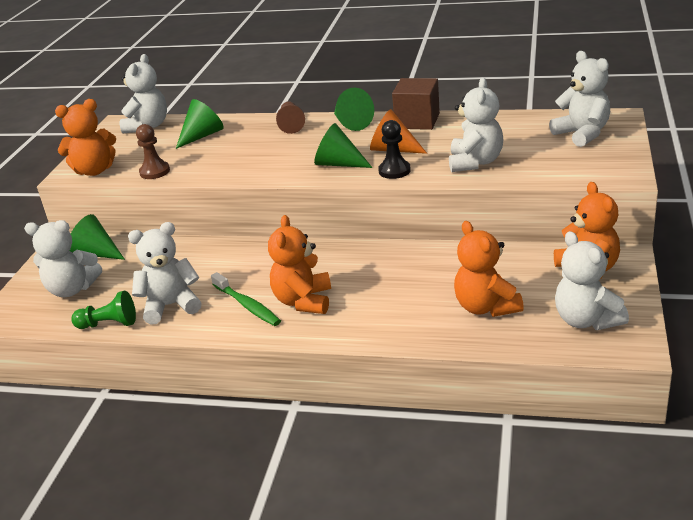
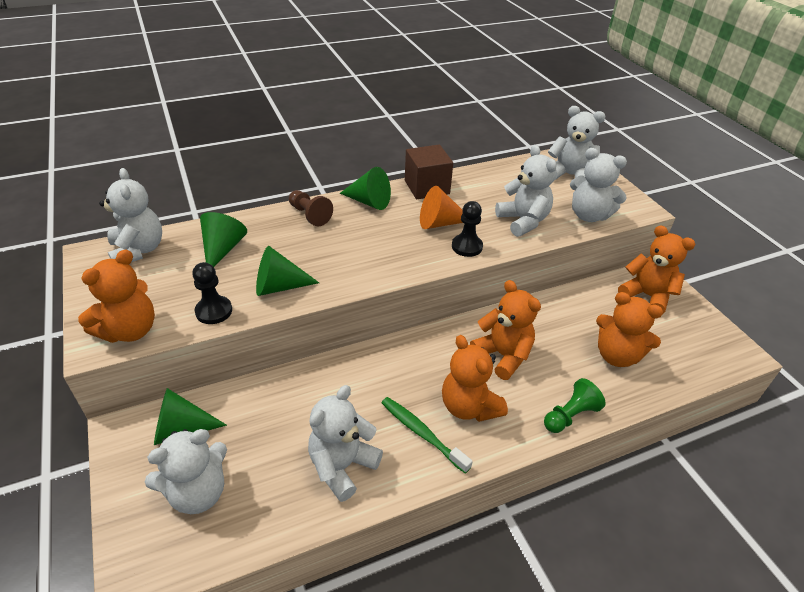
camera: 40 degrees left, 10 degrees up
(109, 324) = (293, 522): green pawn -> green pawn (570, 415)
(155, 172) = (214, 311): brown pawn -> black pawn
(247, 305) = (422, 433): green toothbrush -> green toothbrush turned 150 degrees counterclockwise
(338, 164) = (407, 251): green cone -> green cone (279, 286)
(375, 277) = (503, 355): none -> orange teddy bear
(586, 320) = (692, 342): white teddy bear -> white teddy bear (589, 215)

